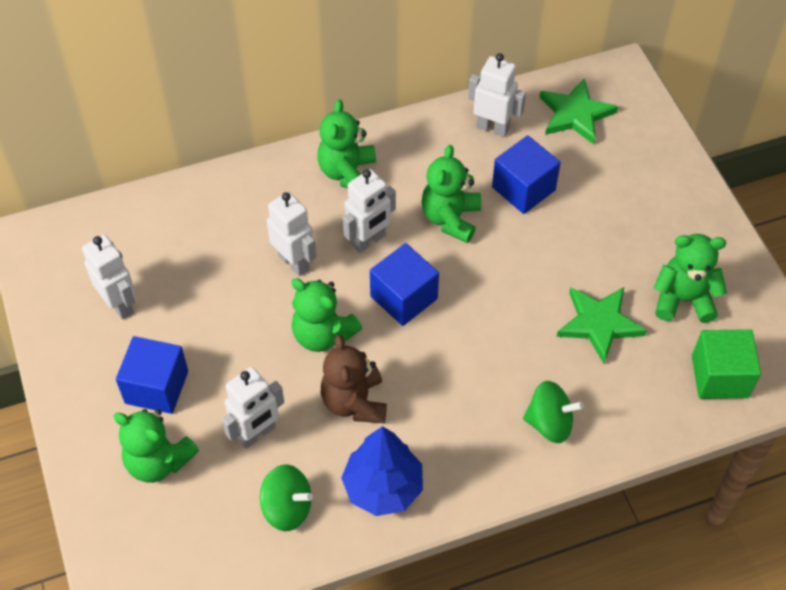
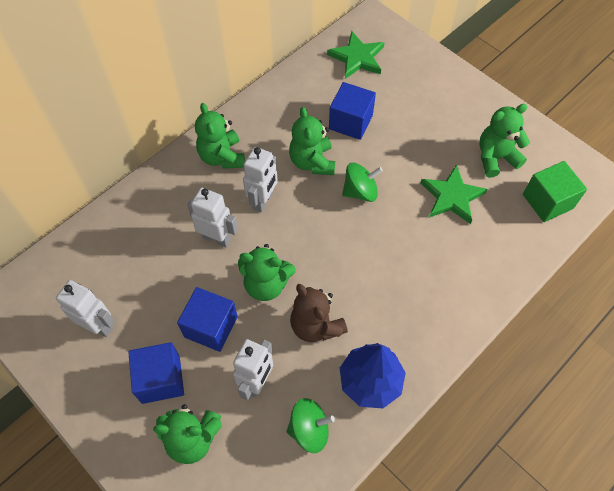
camera: 25 degrees left, 5 degrees up
(404, 297) = (310, 232): blue cube -> blue cube (211, 327)
(492, 128) = (307, 87): white robot -> none
(549, 423) = (458, 281): green spinning top -> green spinning top (360, 191)

